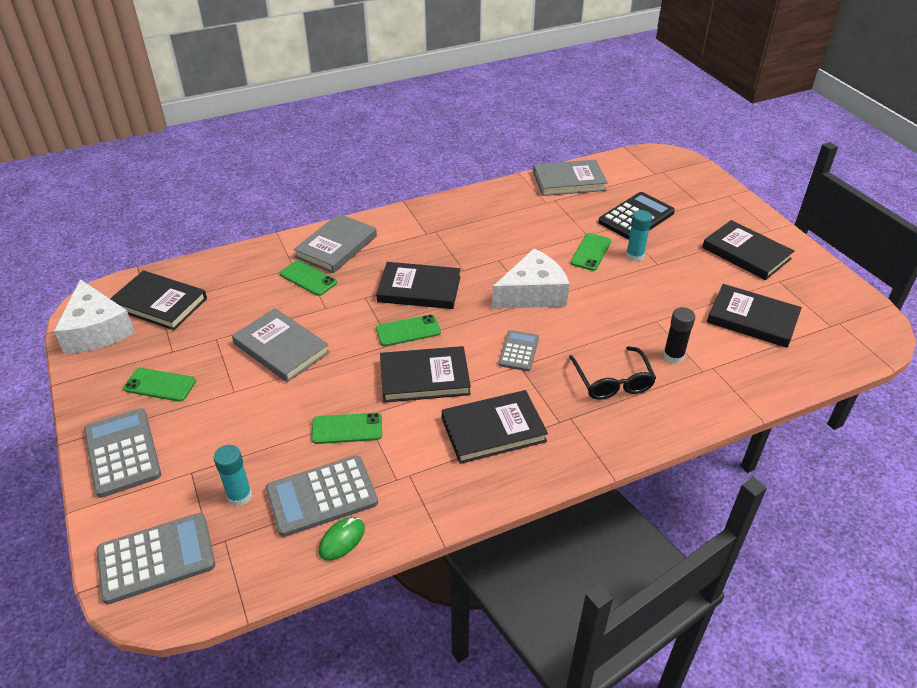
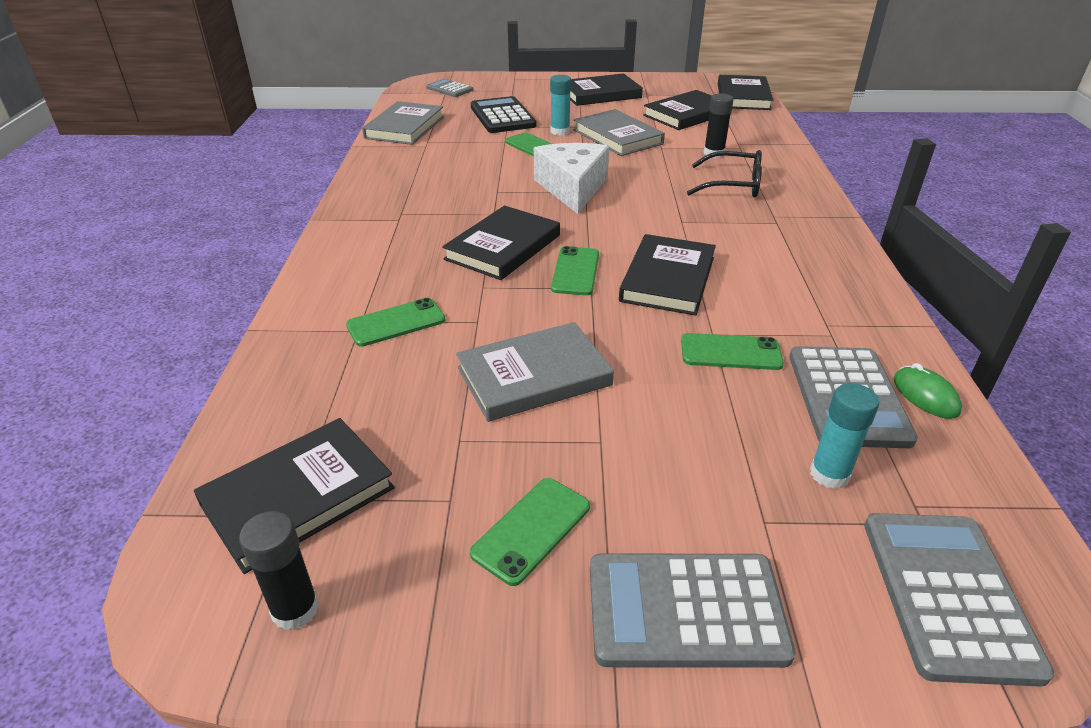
camera: 65 degrees left, 5 degrees down
(96, 330) = (295, 609): white cheese -> black glue stick
(336, 246) = (349, 285): grey book -> grey book (617, 137)
(347, 428) = (730, 352): green phone -> green phone turned 75 degrees clockwise
(493, 430) = (774, 258): black book -> black book (743, 97)
(519, 351) = (659, 216): grey calculator -> grey calculator (449, 89)

